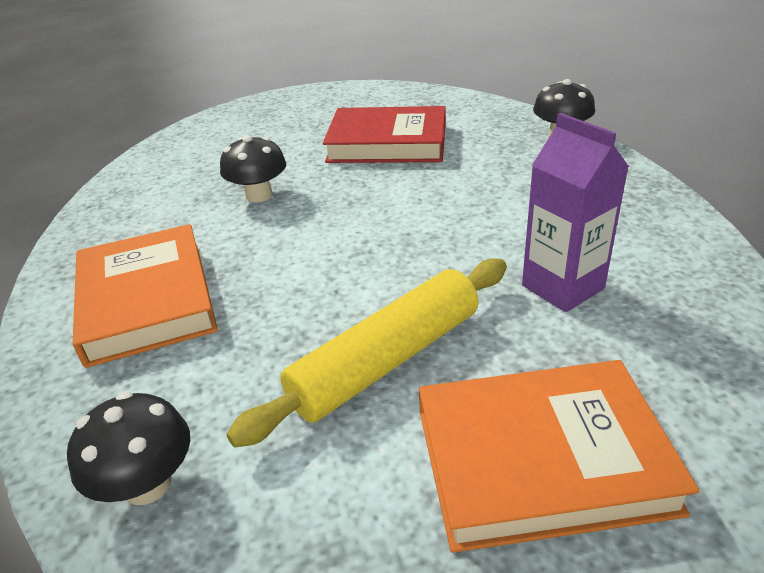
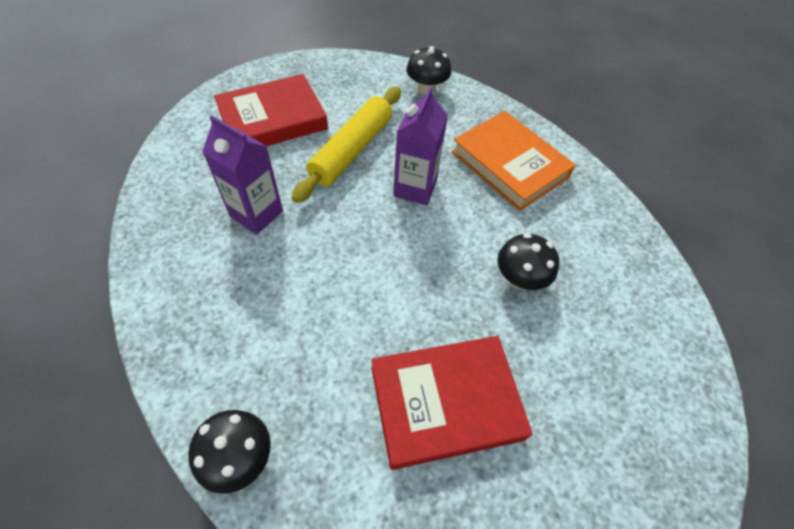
camera: 155 degrees right, 20 degrees up
(313, 288) = (415, 188): none -> purple carton
(541, 459) = (273, 119): orange book -> red book

